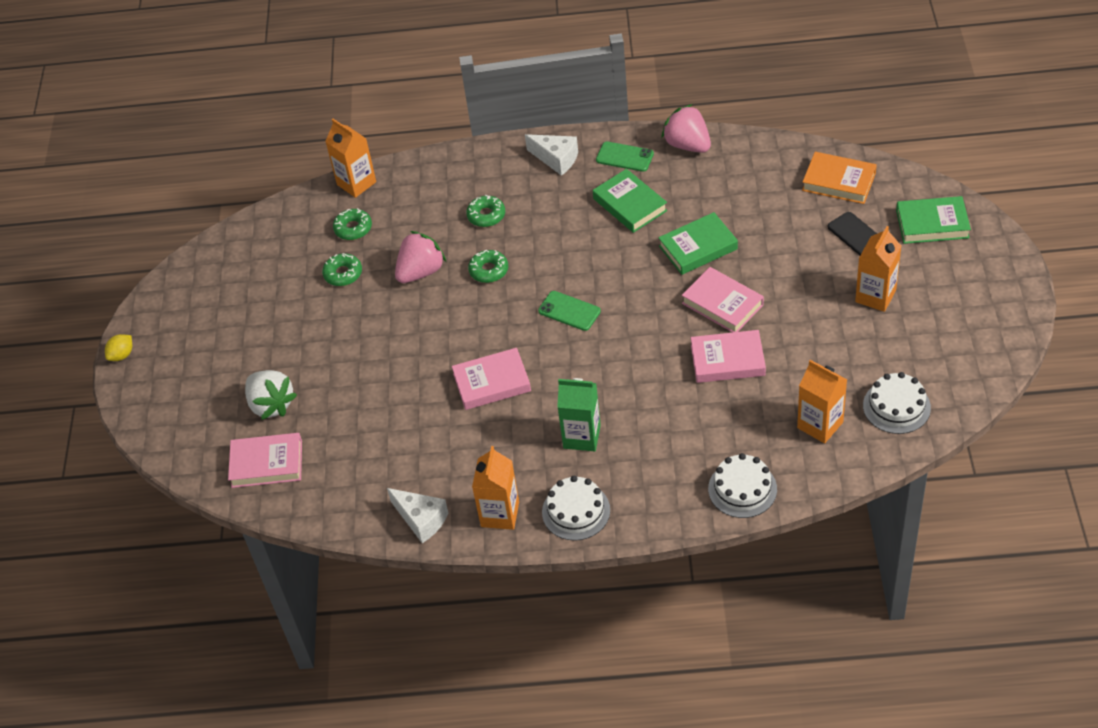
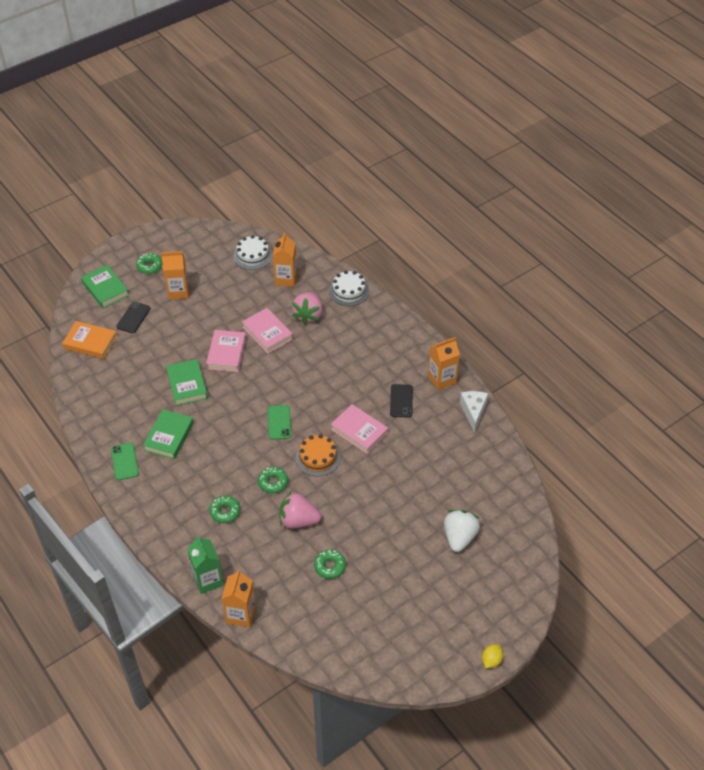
camera: 130 degrees left, 0 degrees up
(122, 355) = (491, 660): yellow lemon -> yellow lemon turned 60 degrees counterclockwise
(267, 464) = (500, 510): pink book -> none
(353, 228) = (285, 587): green donut -> green donut (149, 266)
(488, 325) = (318, 457): none -> orange cake
(502, 450) = (401, 401): none -> black phone
(556, 159) = (147, 500): white cheese -> none
(576, 511) = (414, 349): white cake -> none
(582, 437) = (365, 370): green carton -> green carton (208, 580)
(687, 145) = (94, 432): pink strawberry -> pink strawberry (308, 315)
(698, 247) = (187, 385): green book -> green book turned 45 degrees clockwise
(839, 181) = (90, 343): orange book -> orange book turned 60 degrees counterclockwise

